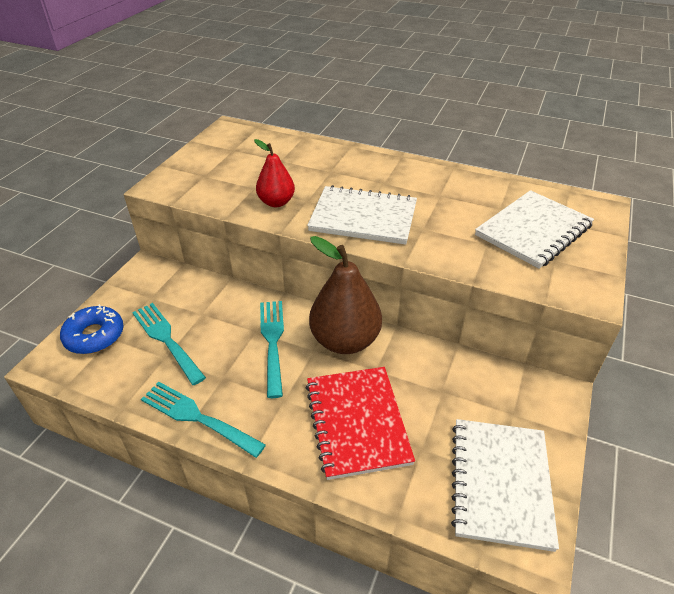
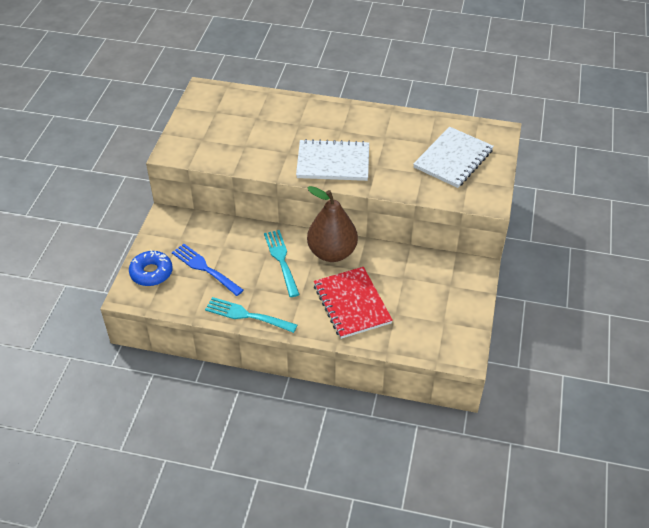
camera: 10 degrees left, 5 degrees up
(166, 339) = (205, 268): turquoise fork -> blue fork
(276, 202) = (266, 157): red pear -> none
(500, 483) = (445, 325): white notebook -> none

